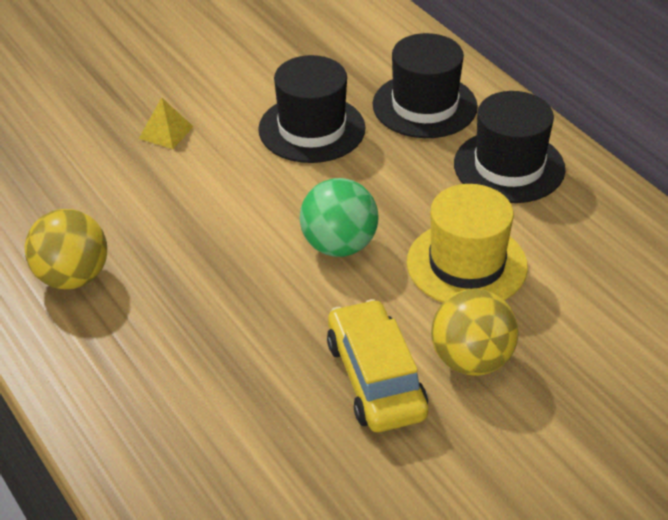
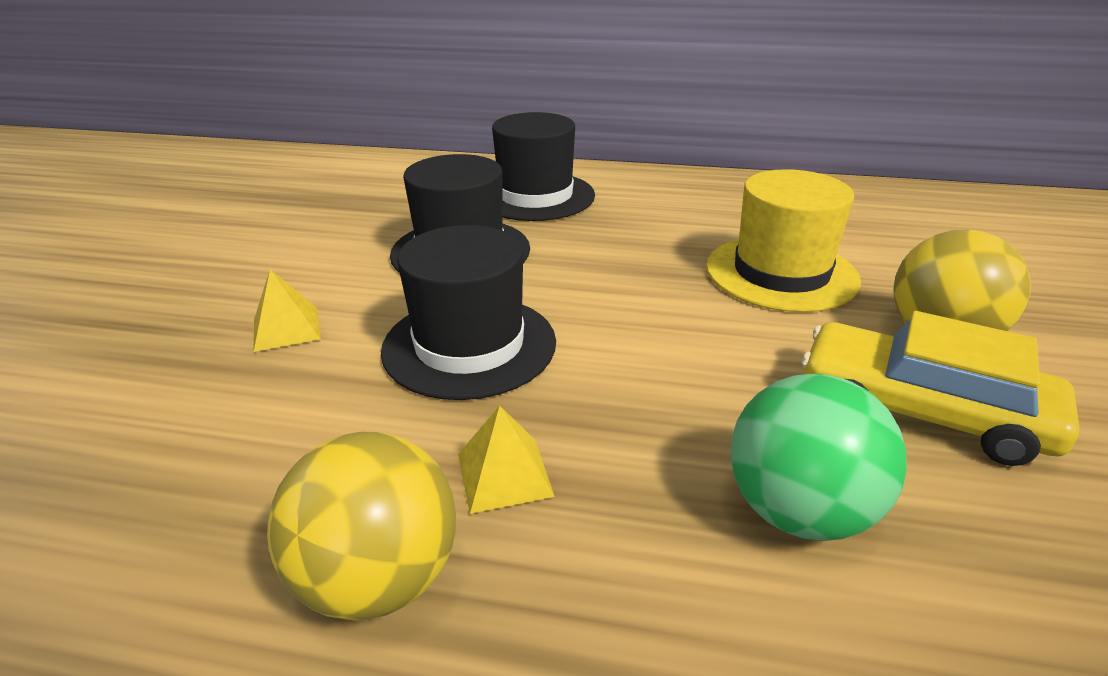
camera: 45 degrees left, 10 degrees down
(159, 271) = (504, 474): none -> yellow pyramid
(339, 246) = (656, 321): green ball -> green ball (799, 511)
(509, 166) = (673, 201): black hat -> black hat (469, 345)

